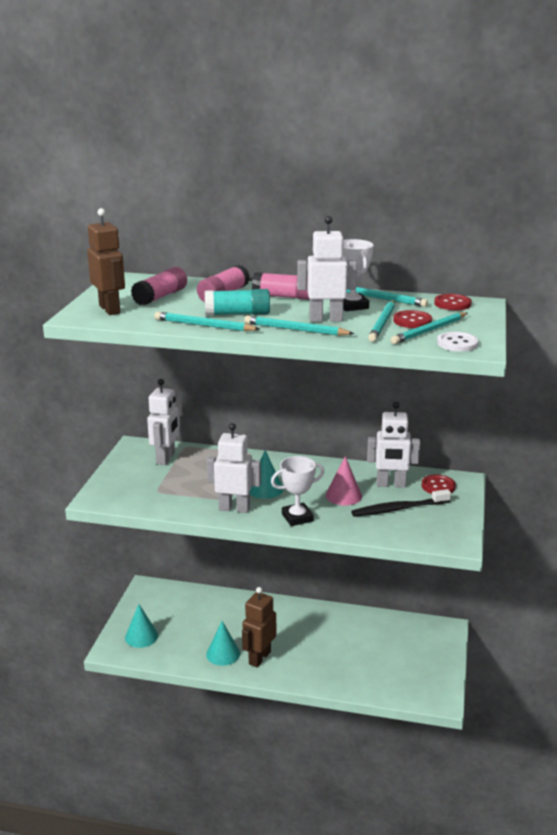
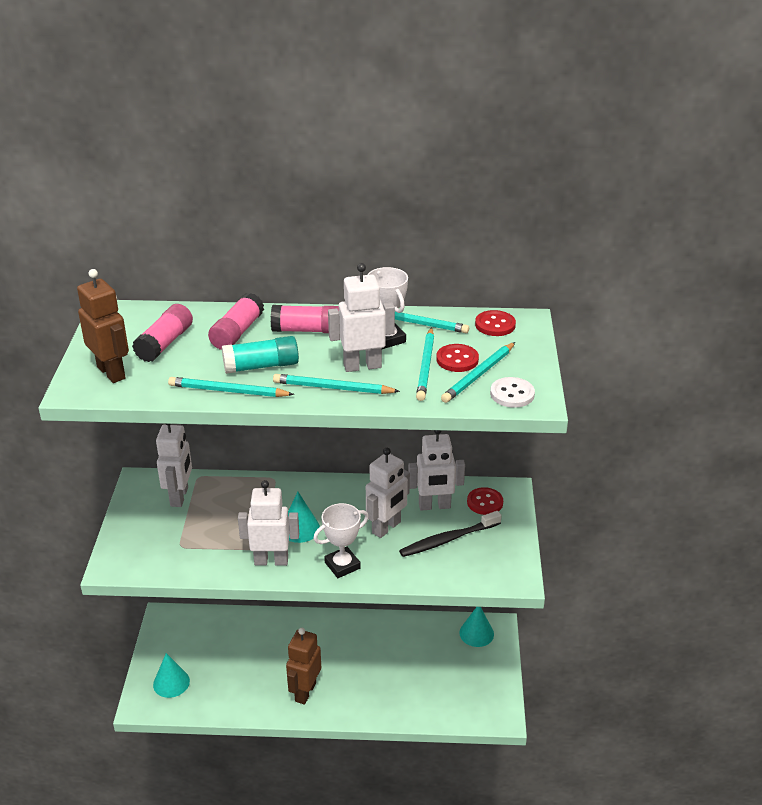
camera: 10 degrees left, 10 degrees up
(223, 654) = (265, 692): turquoise cone -> turquoise cone (476, 633)
(343, 495) = (386, 527): pink cone -> white robot

